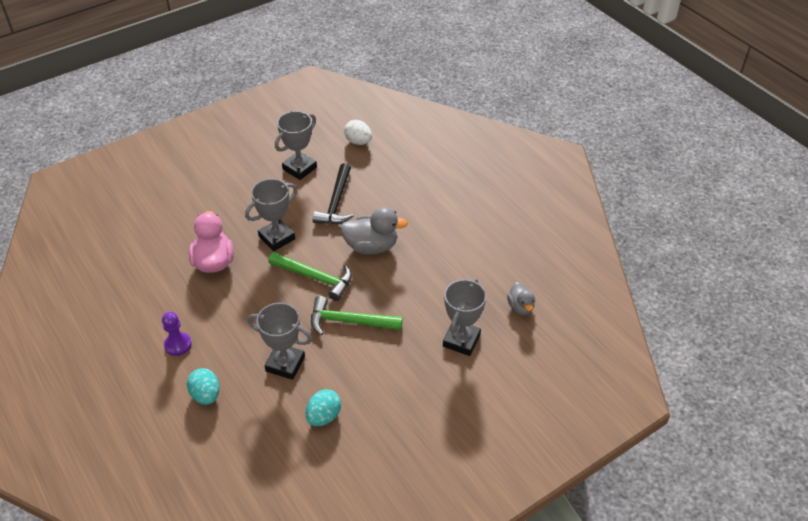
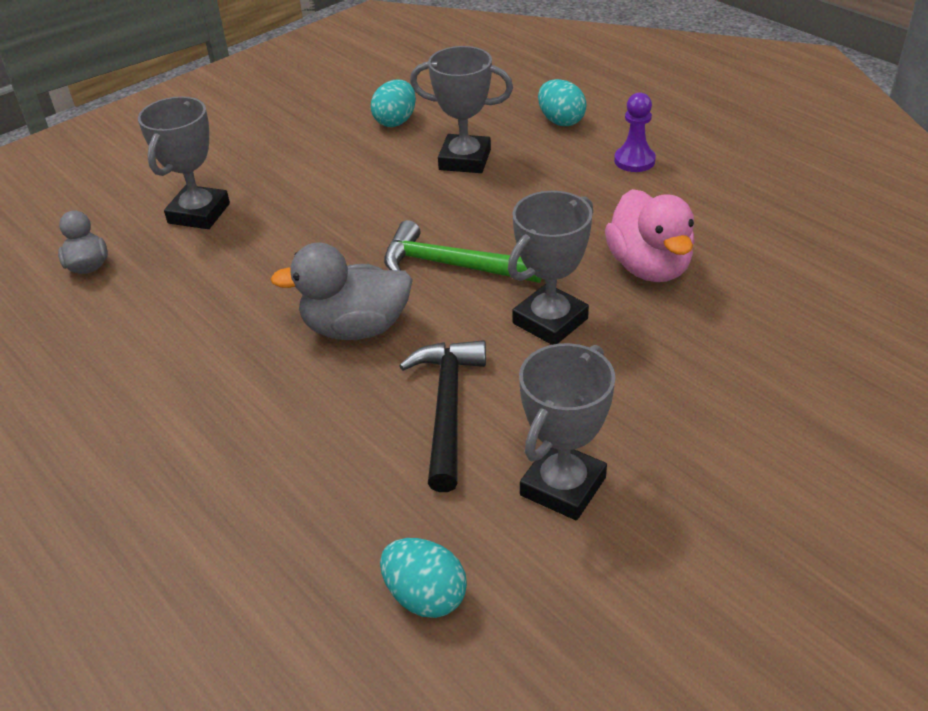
camera: 175 degrees right, 5 degrees down
(349, 321) = (379, 215): green hammer -> none
(358, 142) = (425, 596): white egg -> turquoise egg

